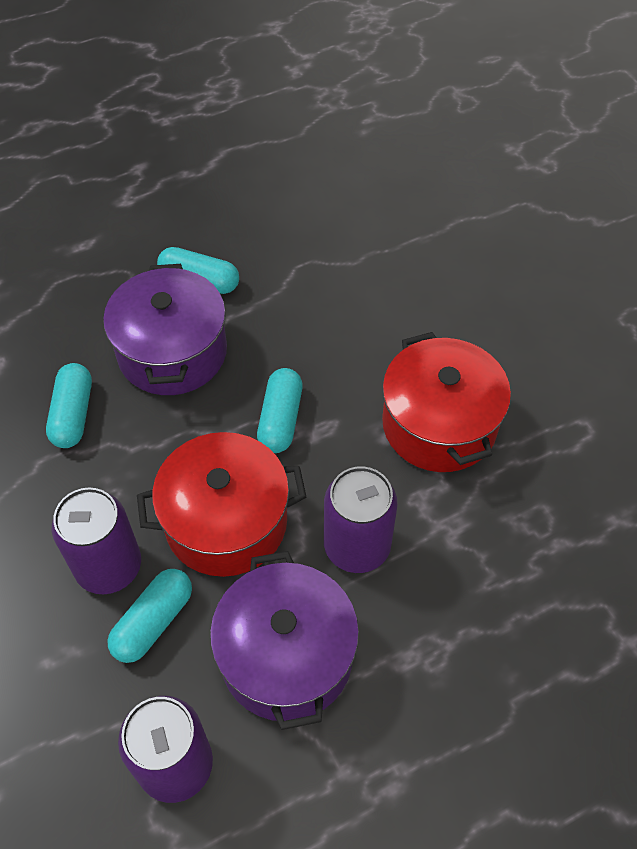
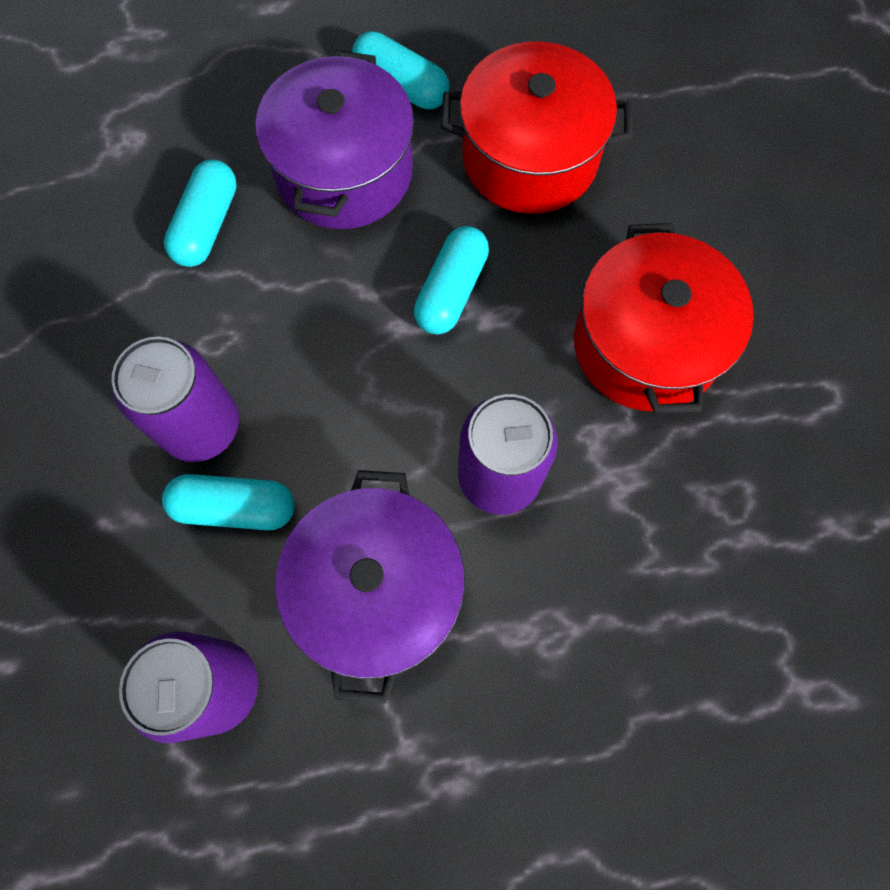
camera: 15 degrees right, 15 degrees up
(153, 622) = (235, 507): turquoise capsule -> turquoise capsule turned 45 degrees clockwise
(226, 522) = (351, 405): red pot -> red pot (530, 157)

